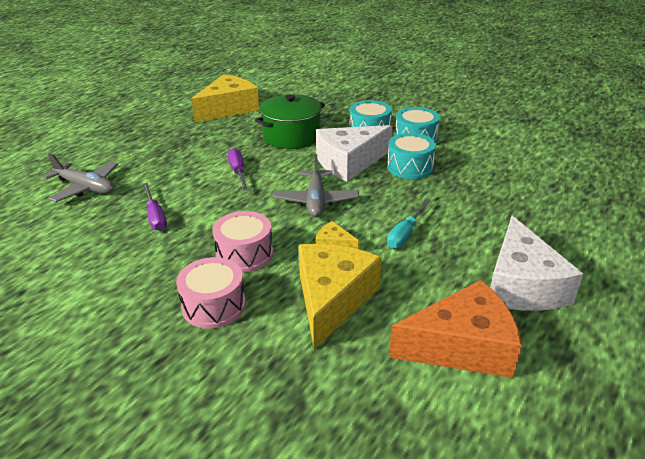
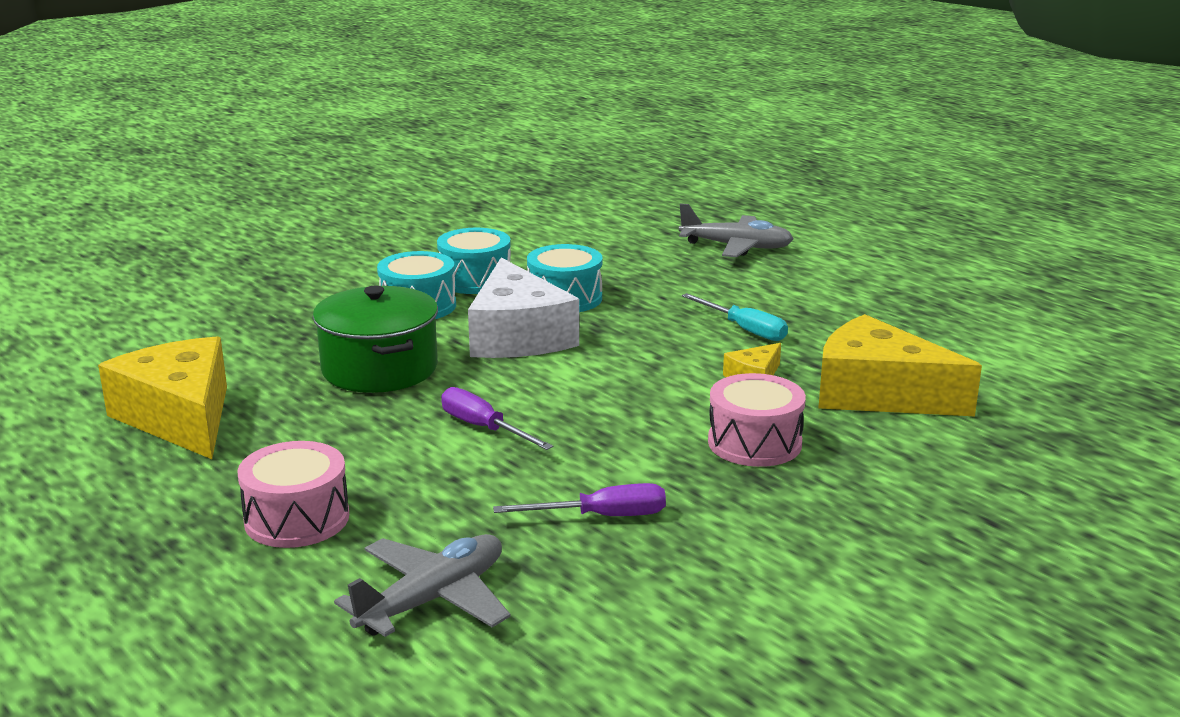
camera: 75 degrees left, 10 degrees down
(213, 306) = (878, 475): pink drum -> pink drum (297, 519)
(238, 172) = (484, 428): purple screwdriver -> purple screwdriver turned 45 degrees clockwise
(316, 200) = (625, 375): grey plane -> grey plane (736, 247)
(462, 346) = (973, 338): orange cheese -> none
(522, 284) = (871, 290): white cheese -> none

